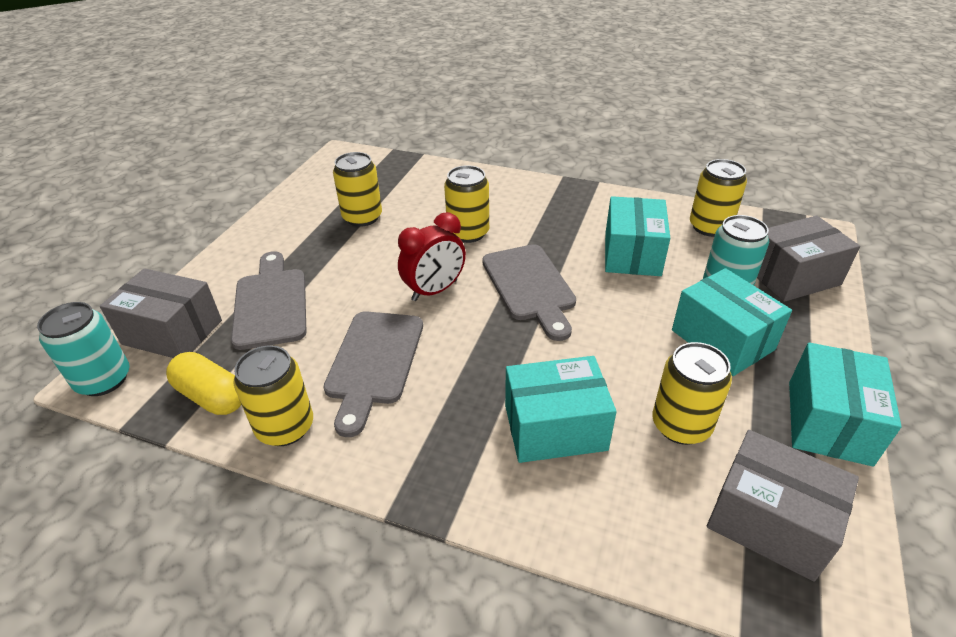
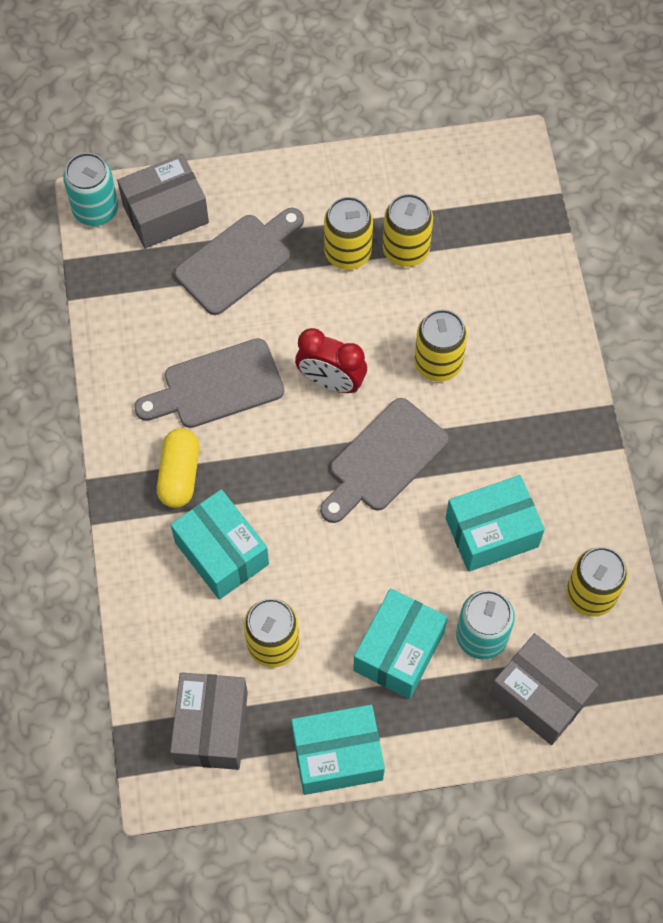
camera: 60 degrees right, 25 degrees up
(172, 332) = (165, 214): grey box -> grey box turned 75 degrees clockwise
(211, 396) = (121, 296): yellow capsule -> yellow capsule (179, 474)
(285, 427) = (122, 367): yellow can -> yellow can (348, 253)

